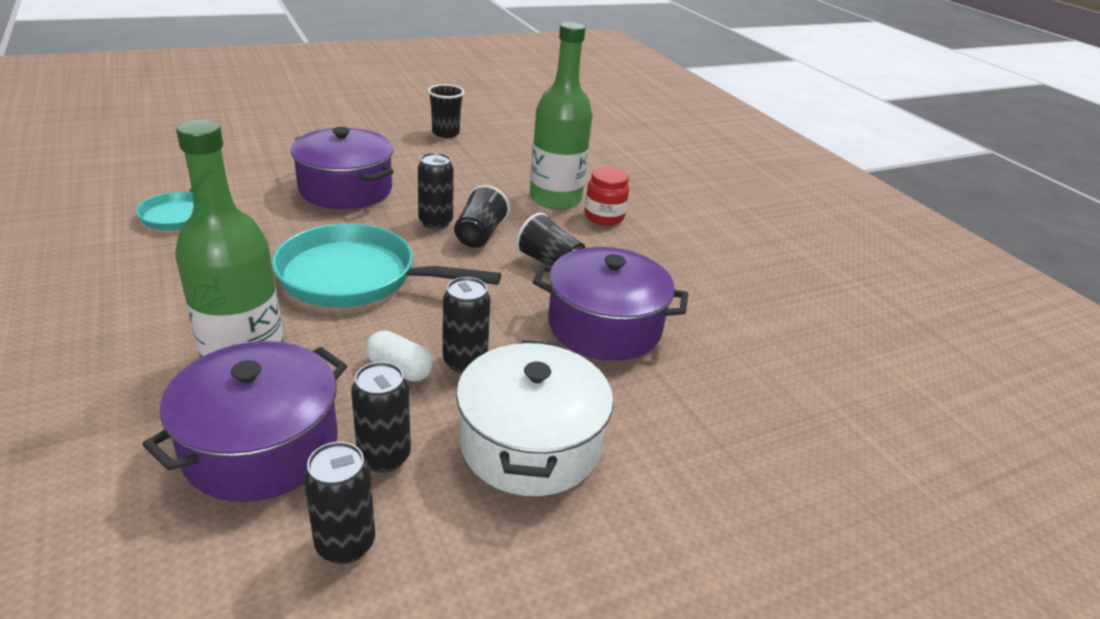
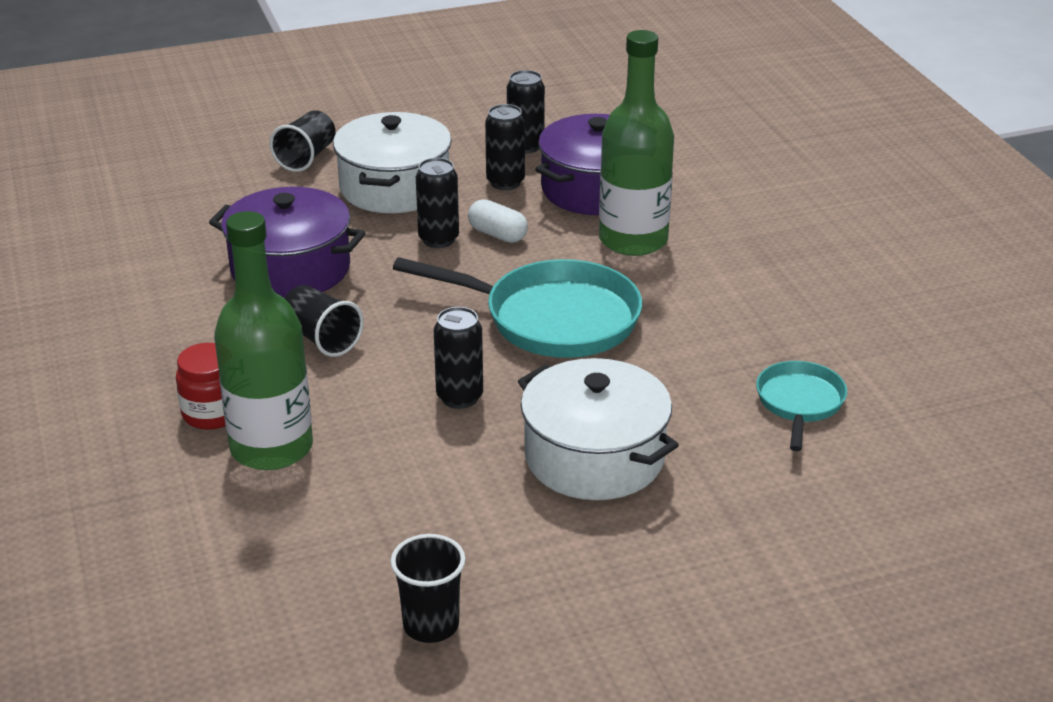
camera: 170 degrees left, 0 degrees up
(346, 189) = (594, 457): purple pot -> white pot
(479, 235) = (402, 379): black cup -> black cup (306, 157)

